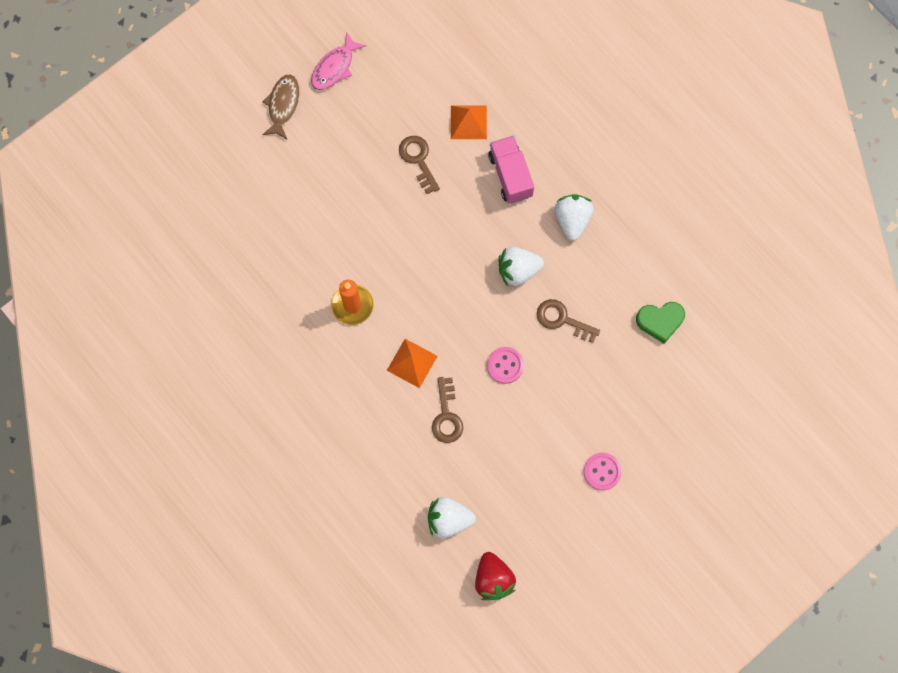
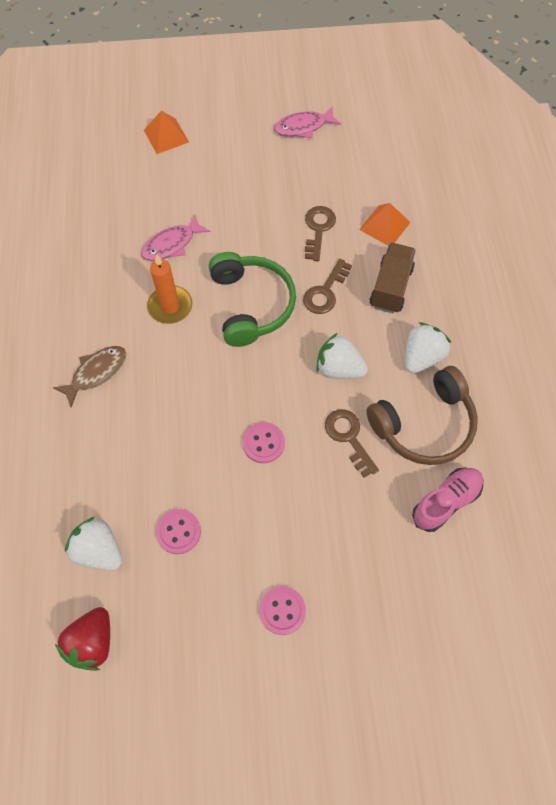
camera: 35 degrees right, 10 degrees down
(283, 105) = (240, 130): brown fish -> brown fish (96, 373)
(310, 251) = (172, 244): none -> pink fish
(412, 363) = (181, 386): orange pyramid -> orange pyramid (166, 136)
(414, 261) = (251, 305): none -> green headphones
(446, 415) = (175, 452): brown key -> brown key (325, 291)
(493, 469) = (178, 532): none -> pink button
(510, 175) = (390, 287): pink truck -> brown truck
(608, 273) = (424, 425): none -> brown headphones
(660, 321) = (446, 502): green heart -> pink shoe

